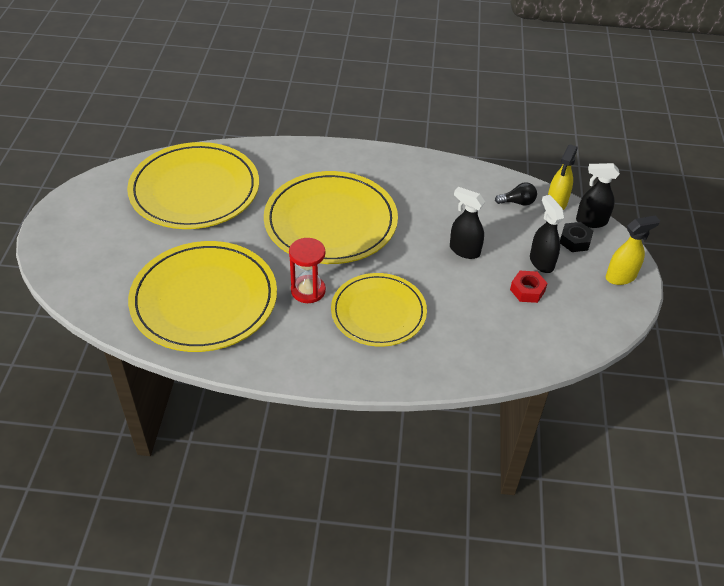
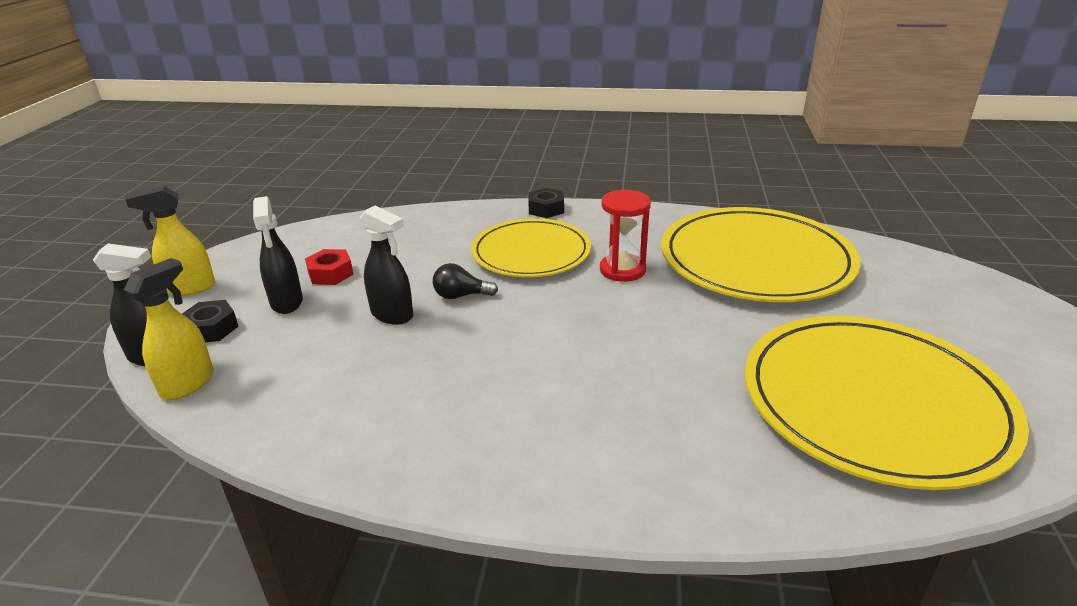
camera: 175 degrees left, 15 degrees down
(330, 221) = (600, 351): yellow plate -> none
(369, 377) = (546, 209): none -> black nut
(517, 202) = (256, 386): black light bulb -> black light bulb (461, 296)

